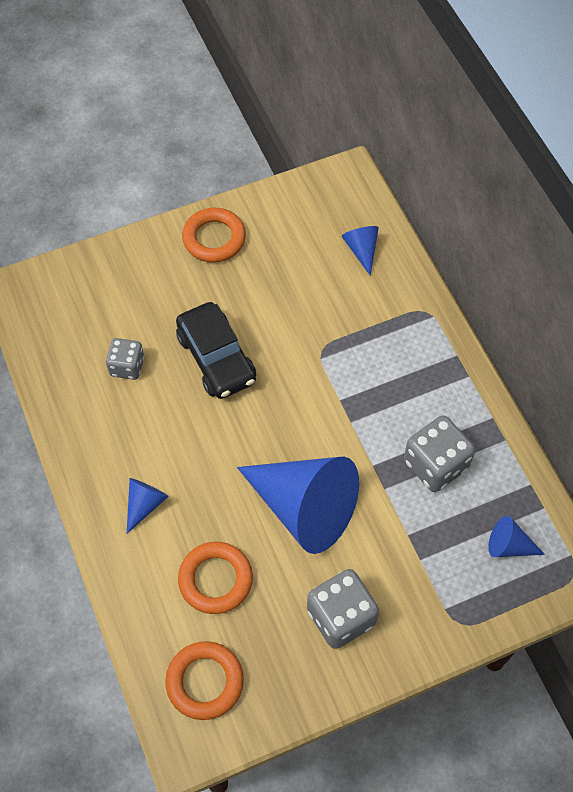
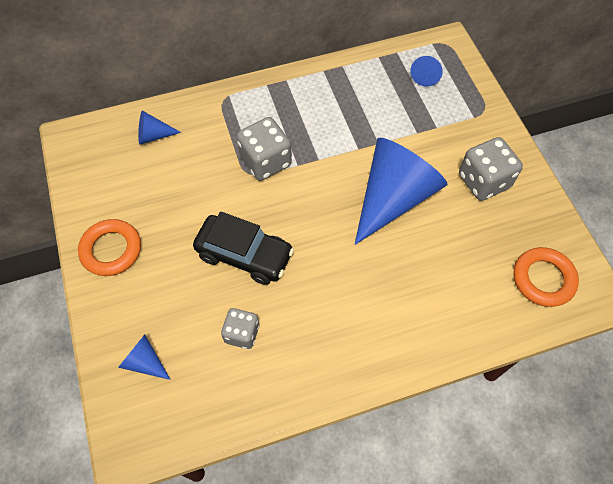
camera: 85 degrees left, 0 degrees up
(145, 504) = (387, 321): blue cone -> blue cone (144, 361)
(215, 580) = (456, 266): orange ring -> none
(216, 358) = (244, 255): black car -> black car turned 45 degrees clockwise
(435, 464) = (360, 109): grey dice -> grey dice (265, 161)

